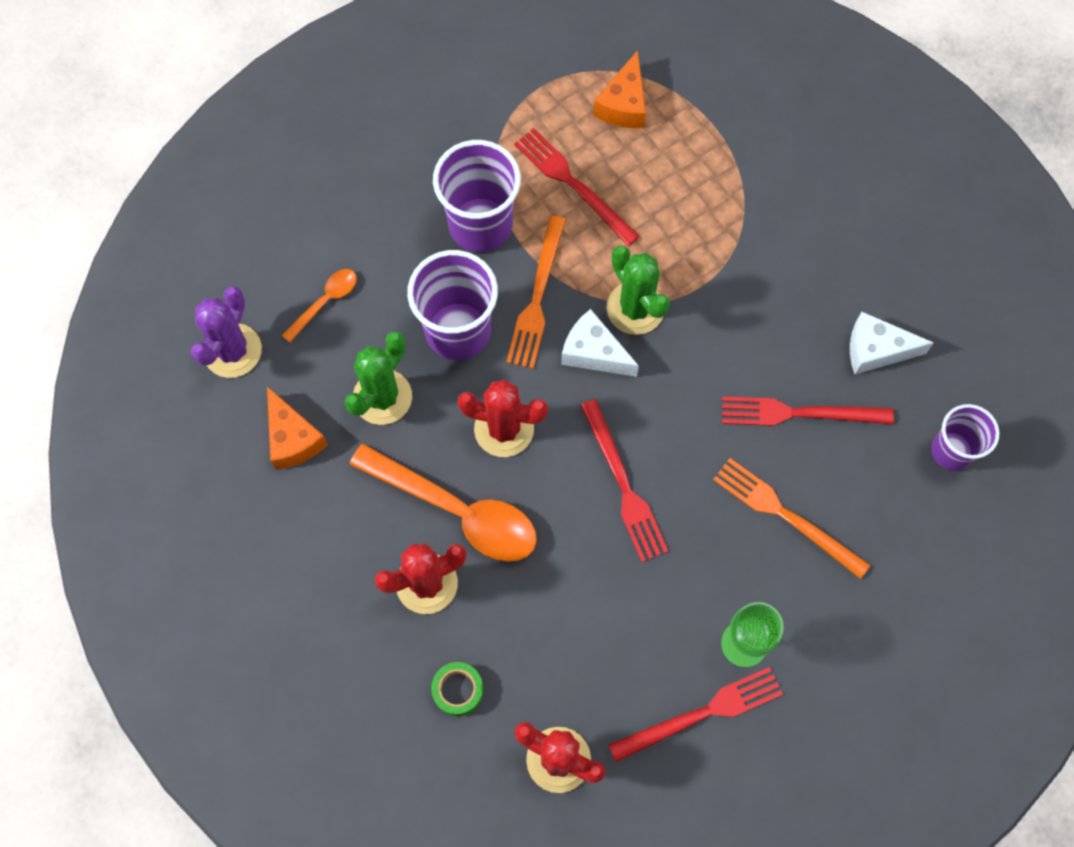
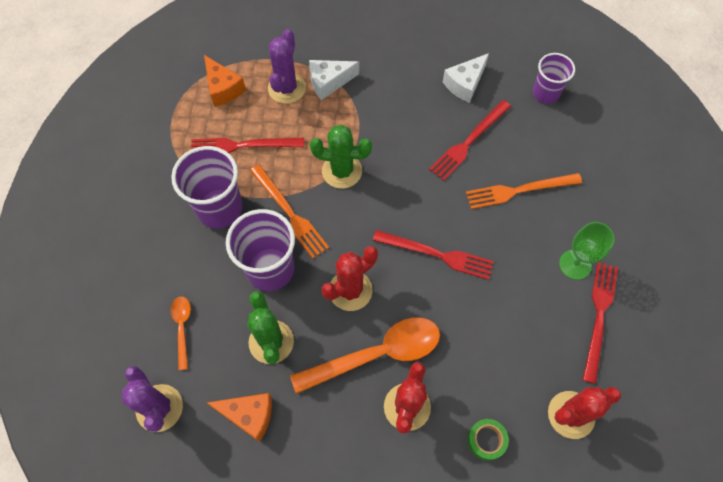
camera: 50 degrees left, 5 degrees down
(594, 352) = (348, 210): white cheese -> white cheese (329, 82)
(686, 167) = (287, 88): none -> purple cactus

